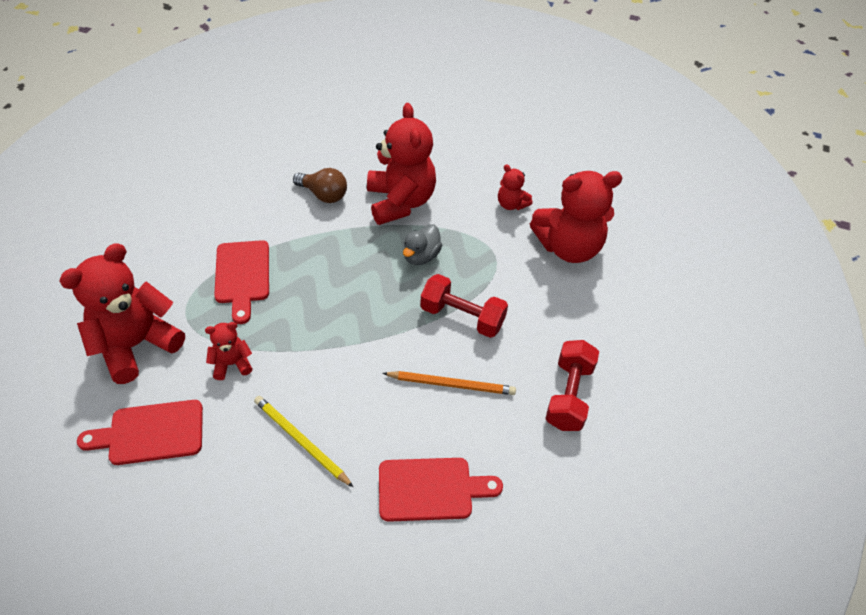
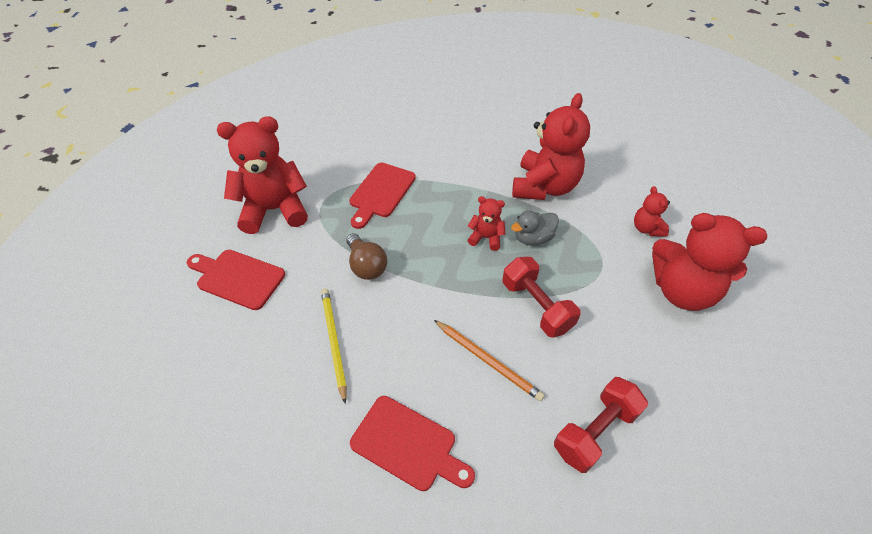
camera: 35 degrees right, 0 degrees up
(232, 364) = (327, 255): red teddy bear -> red teddy bear (486, 238)
(323, 195) = (484, 157): brown light bulb -> brown light bulb (366, 266)

